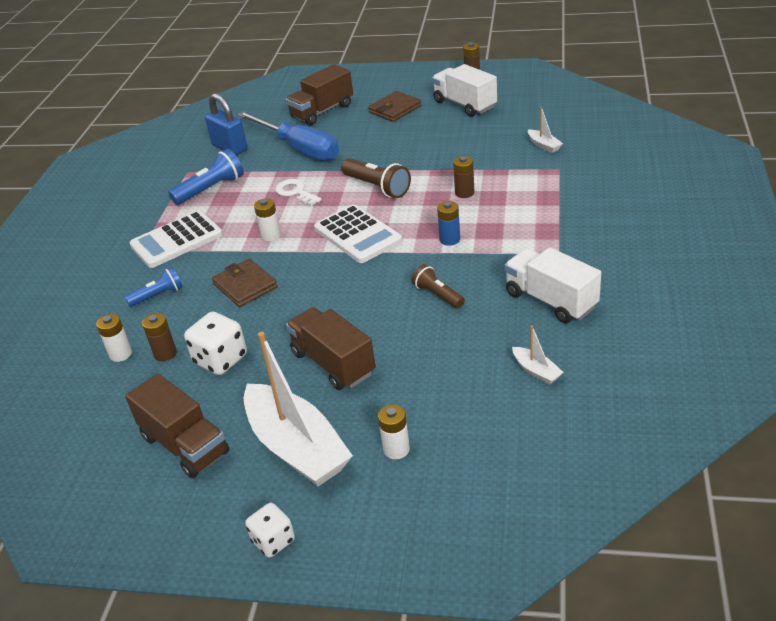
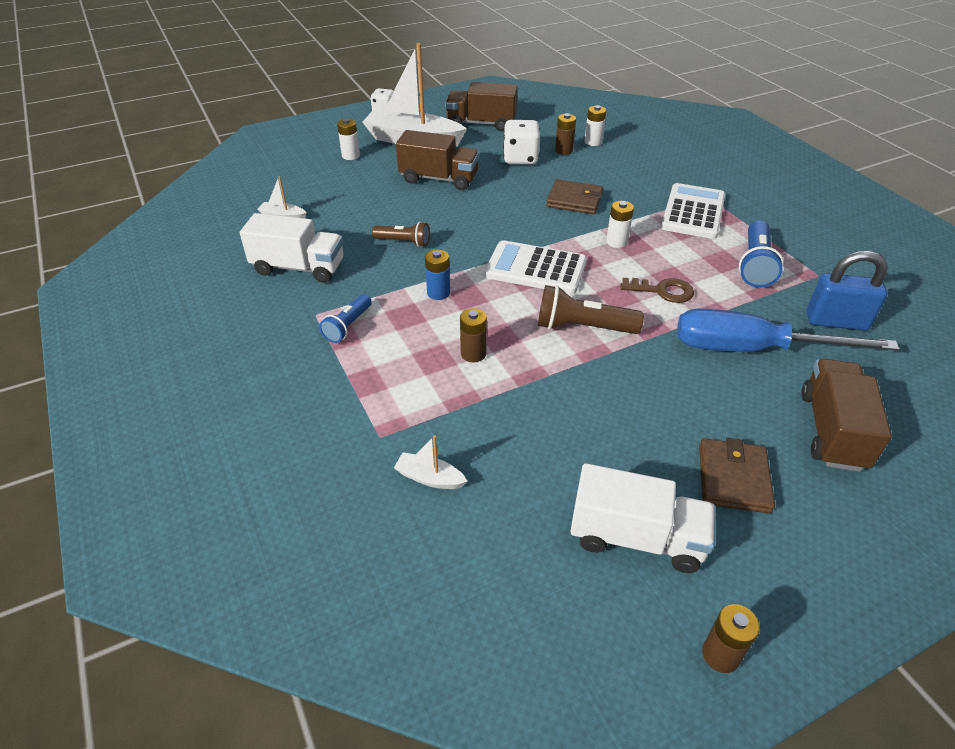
camera: 140 degrees right, 5 degrees up
(158, 295) = (631, 175): blue flashlight -> blue flashlight (348, 326)
(295, 192) = (663, 291): white key -> brown key

